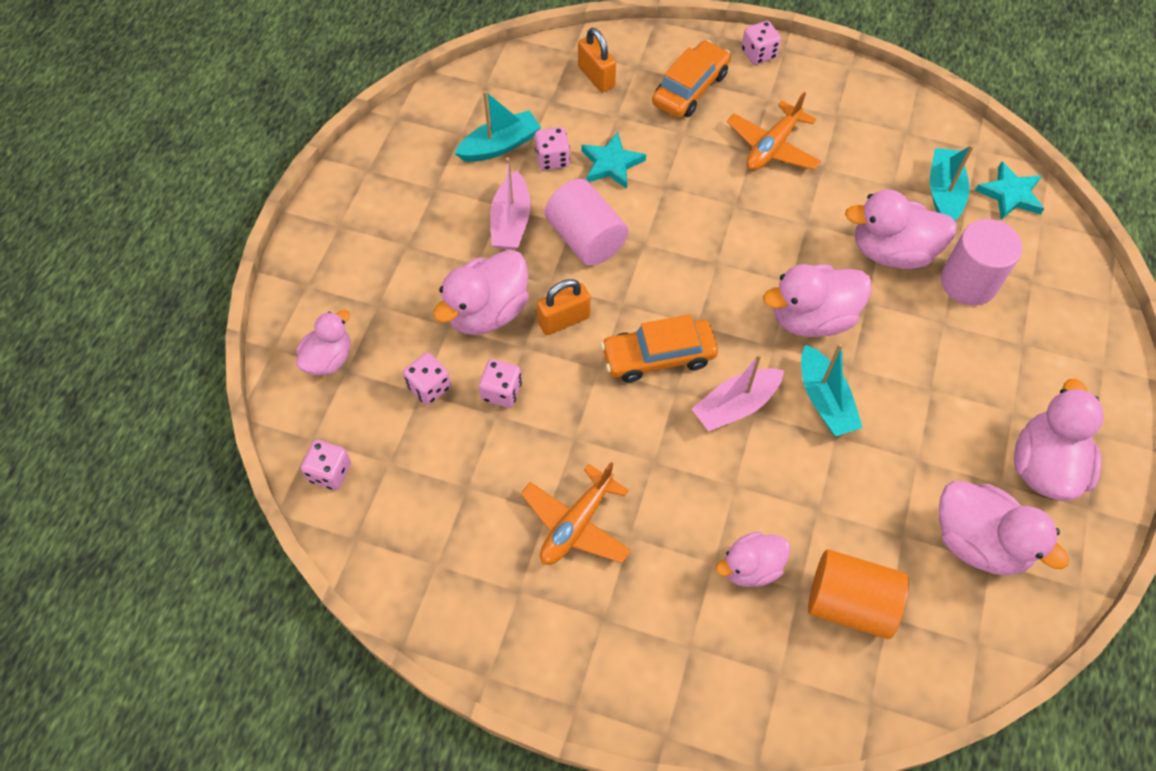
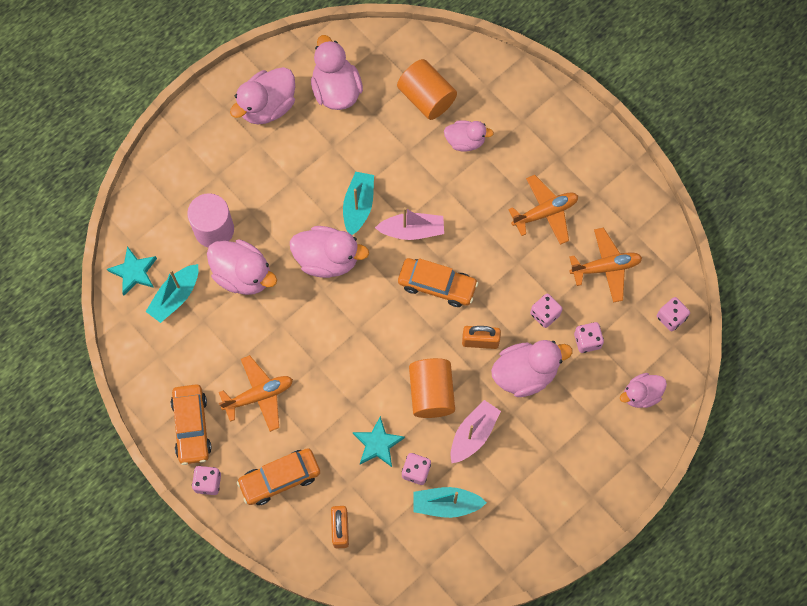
camera: 150 degrees left, 10 degrees up
(452, 492) = (605, 267): none -> orange plane
(586, 238) = (431, 393): pink cylinder -> orange cylinder
(816, 89) = (192, 427): none -> orange car

